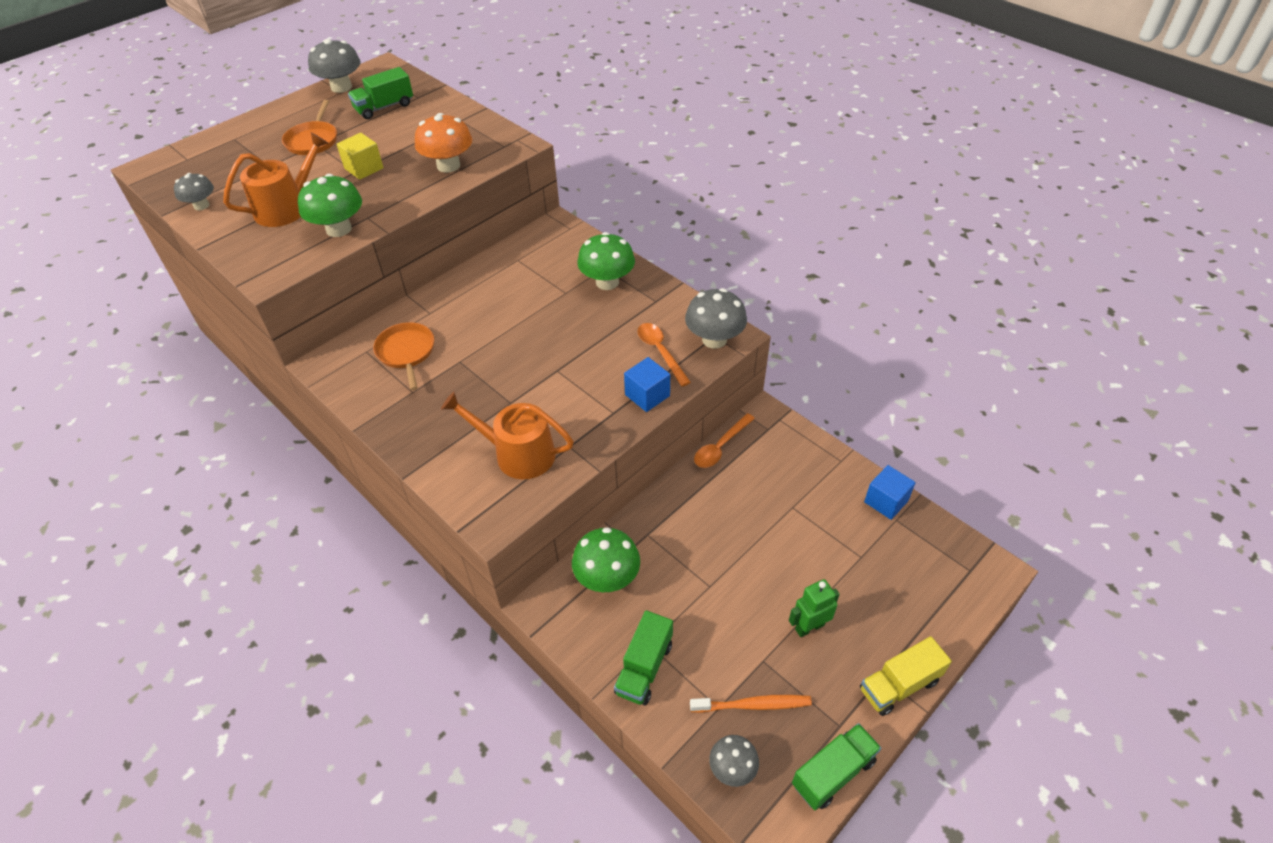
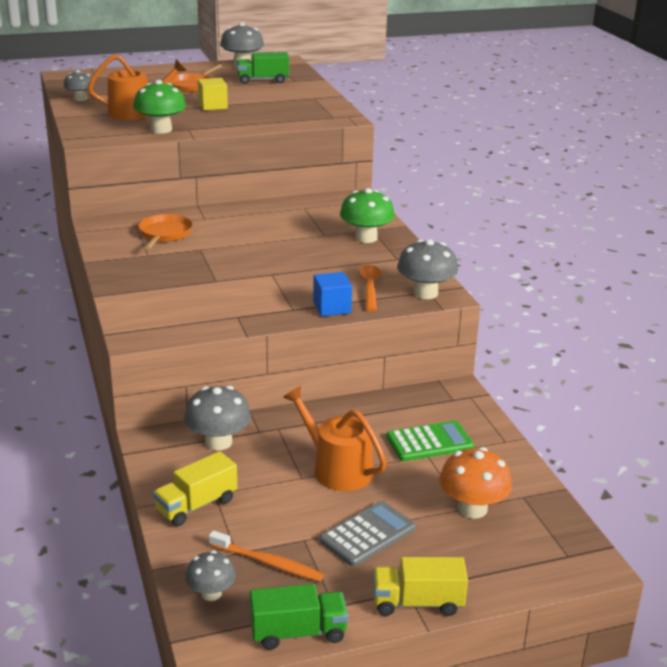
camera: 25 degrees right, 20 degrees down
(448, 165) = (278, 117): orange mushroom -> orange mushroom (472, 508)
(517, 454) = (192, 308): orange watering can -> orange watering can (337, 468)
(607, 578) = (218, 442): green mushroom -> grey mushroom
(644, 668) = (196, 505): green truck -> yellow truck
(720, 447) = (396, 397): orange spoon -> none
(784, 490) = (429, 442): none -> green calculator
(809, 627) = (368, 534): green robot -> grey calculator
(886, 501) = (524, 481): blue cube -> none

